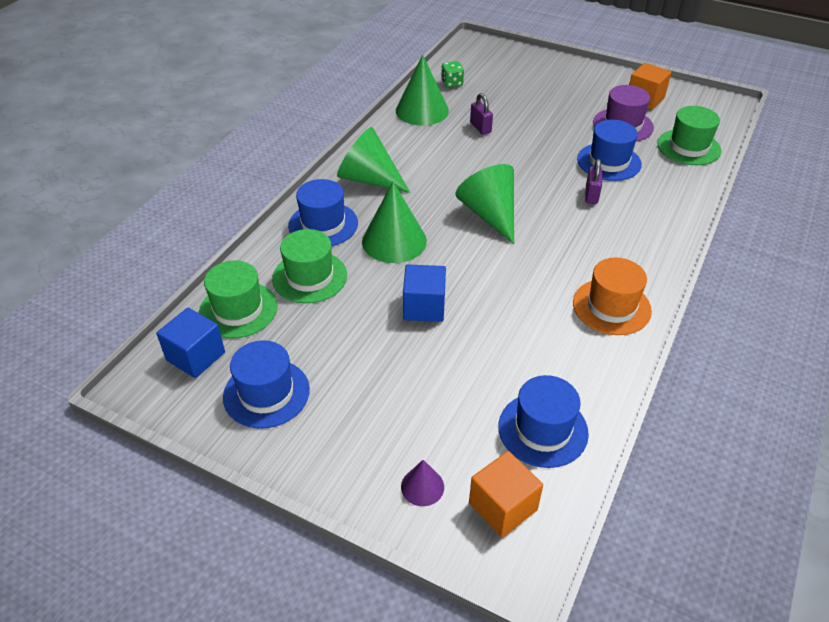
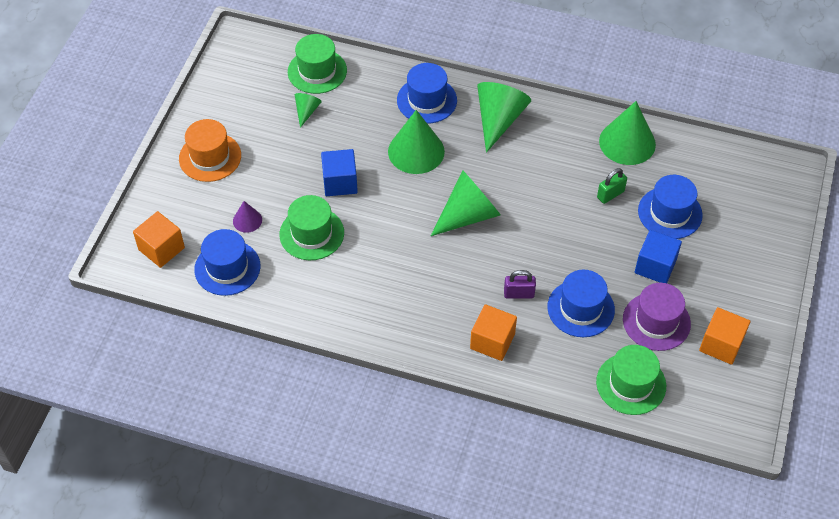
camera: 80 degrees right, 10 degrees up
(196, 356) = (268, 60): blue cube -> blue cube (655, 266)
(266, 393) = (240, 106): blue hat -> blue hat (670, 213)
(301, 326) = (306, 111): none -> green cone
(310, 277) = (360, 105): green hat -> green hat (311, 233)
(422, 486) = (173, 203): purple cone -> purple cone (247, 220)
(452, 83) = (690, 161): green dice -> none
(480, 128) = (610, 194): purple padlock -> green padlock
(611, 307) = (363, 310): orange hat -> orange hat (210, 157)
(648, 219) = (492, 341): none -> orange cube

